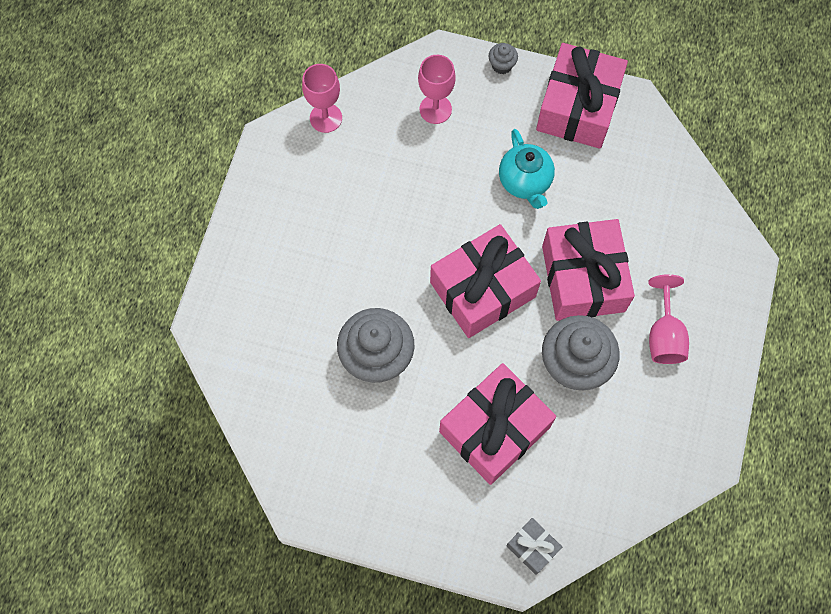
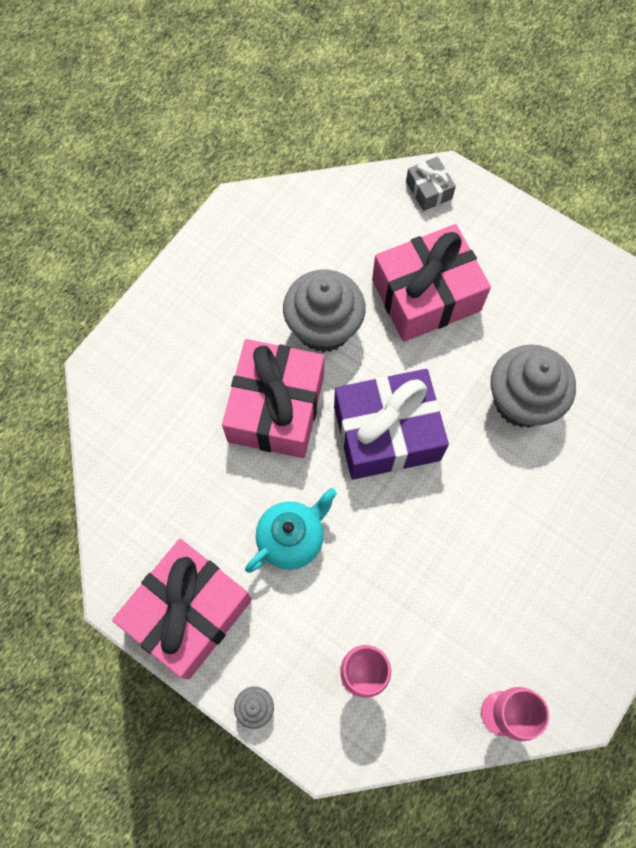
camera: 160 degrees left, 0 degrees up
(483, 289) = (386, 433): pink gift -> purple gift
(525, 182) = (292, 538): turquoise teapot -> turquoise teapot turned 45 degrees clockwise
(664, 335) = (221, 325): pink goblet -> none

